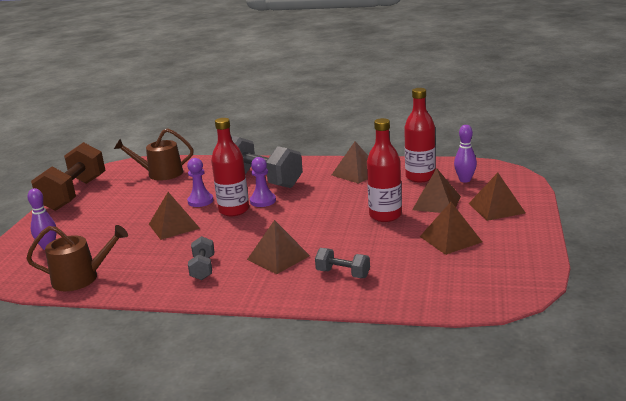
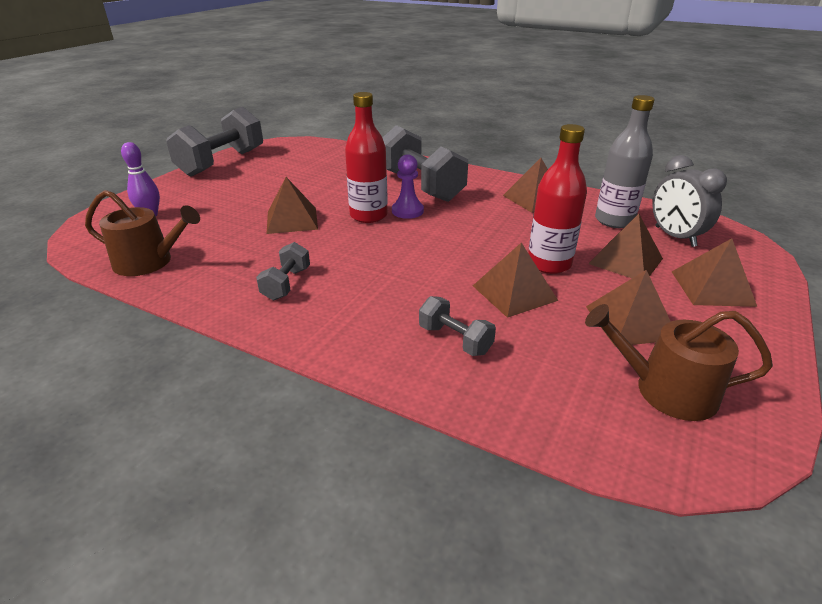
camera: 15 degrees right, 10 degrees up
(74, 194) = (222, 162): brown dumbbell -> grey dumbbell
(160, 174) = (320, 158): brown watering can -> brown watering can (666, 390)
(200, 201) = (339, 196): purple pawn -> none
(278, 257) = (384, 292): brown pyramid -> brown pyramid (514, 293)
(420, 177) = (614, 220): red bottle -> grey bottle
(465, 180) = (674, 236): purple bowling pin -> grey clock

